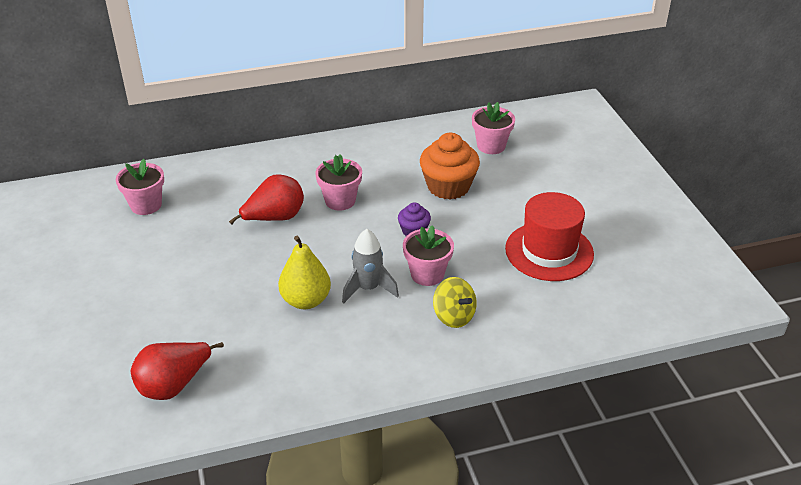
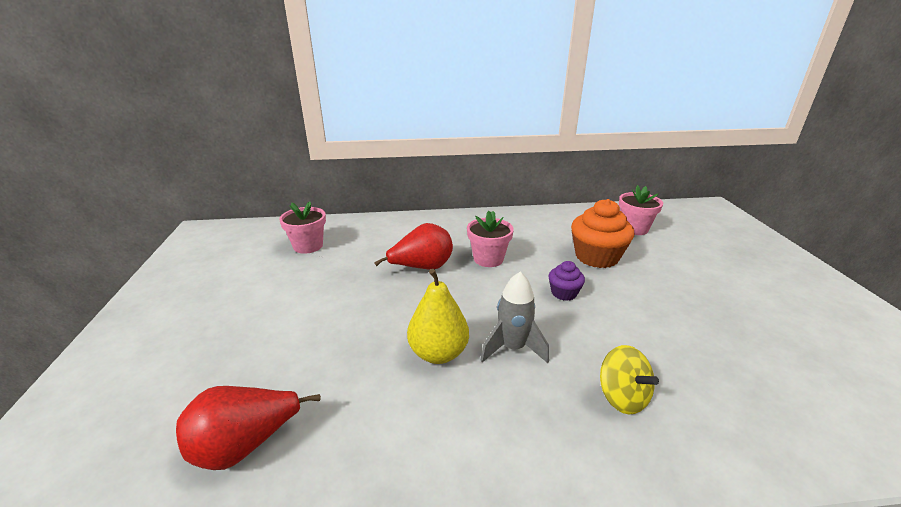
camera: 10 degrees right, 10 degrees down
(427, 274) = (582, 340): pink flower pot -> none
(549, 251) = (726, 330): red hat -> none

